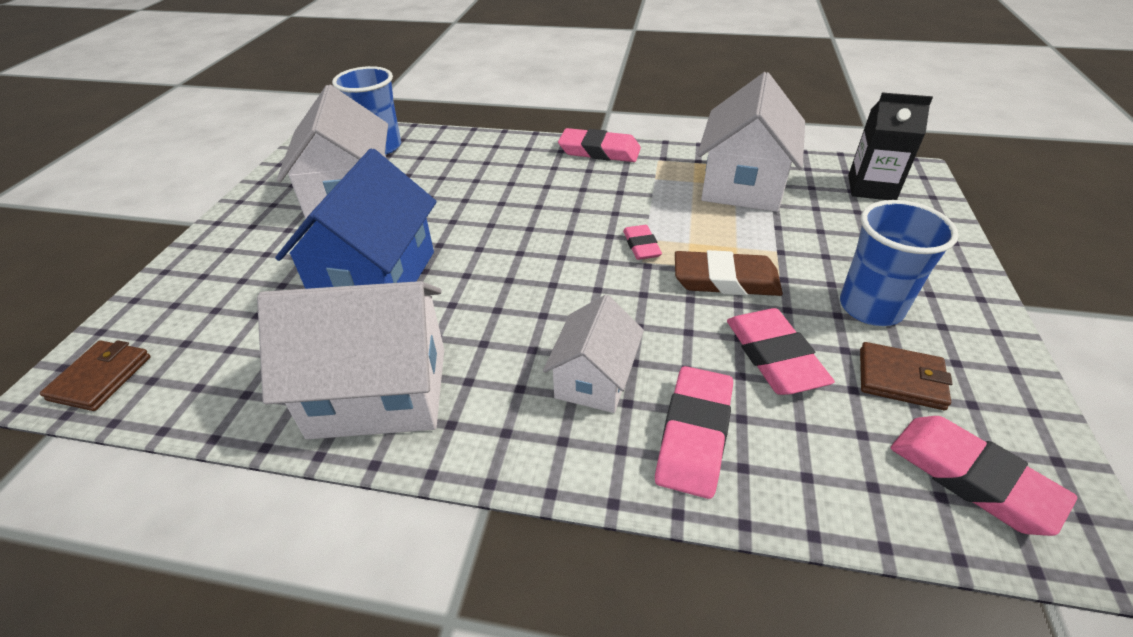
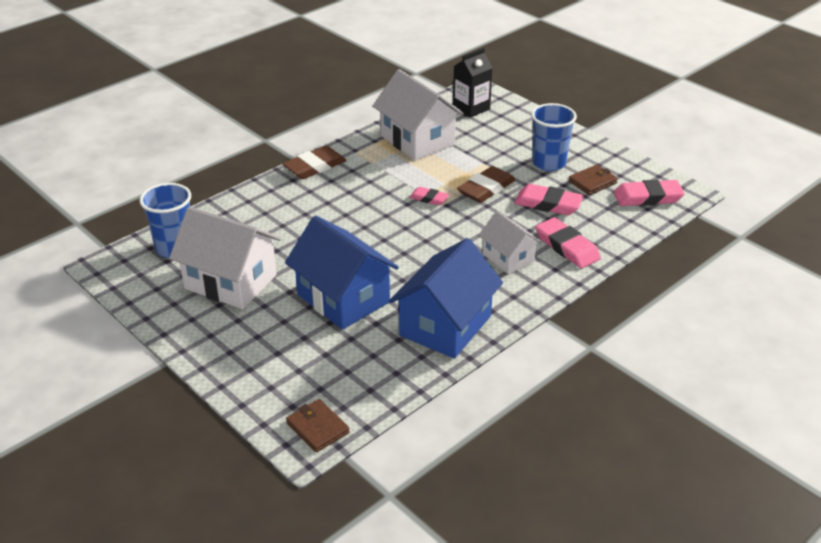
camera: 55 degrees left, 5 degrees down
(379, 392) = (445, 326): white house -> blue house
(599, 151) = (315, 166): pink eraser -> brown eraser

